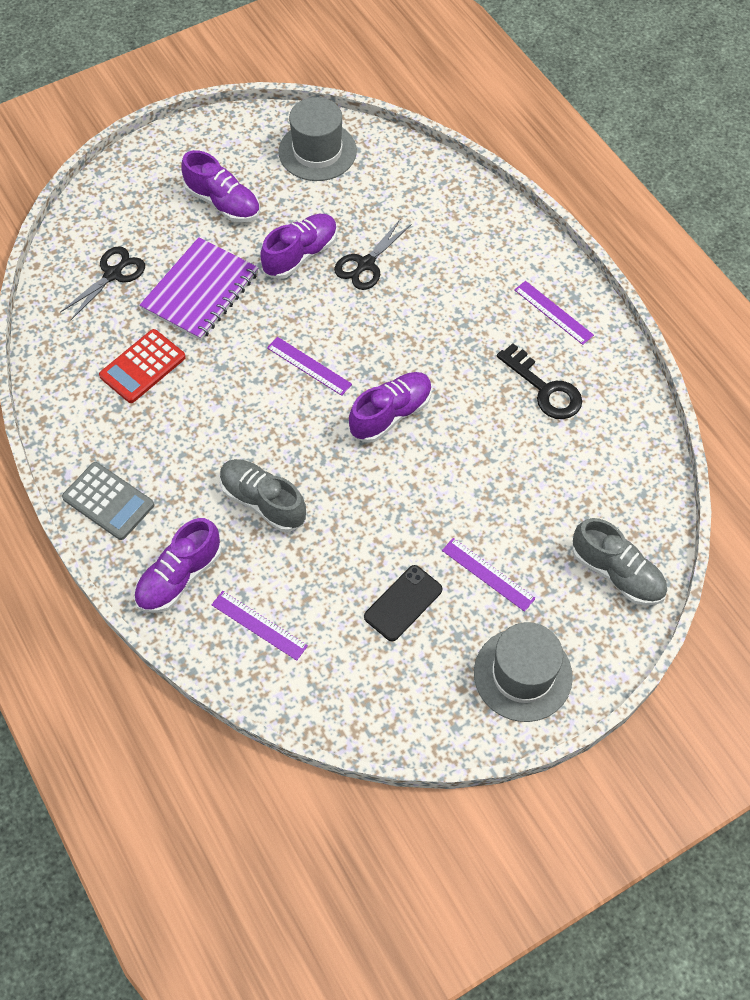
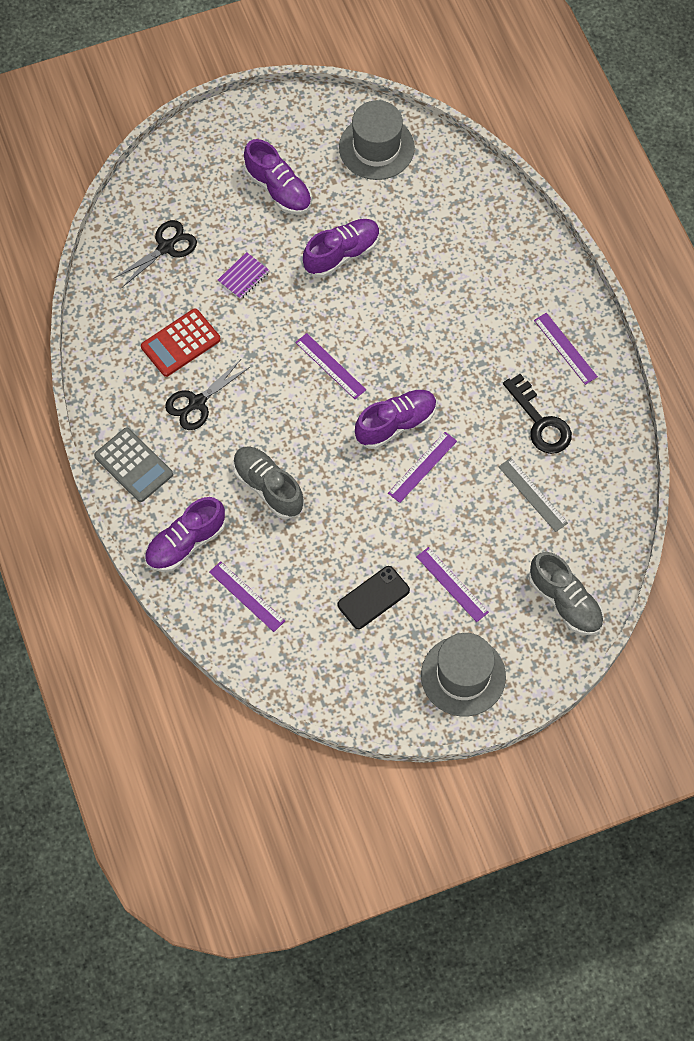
camera: 10 degrees right, 5 degrees up
(200, 291) = (243, 277): purple notebook -> purple notebook, size x0.46
(365, 264) = (400, 273): black scissors -> black scissors (197, 403)
(429, 454) = (422, 467): none -> purple ruler
(554, 464) = (532, 495): none -> grey ruler

